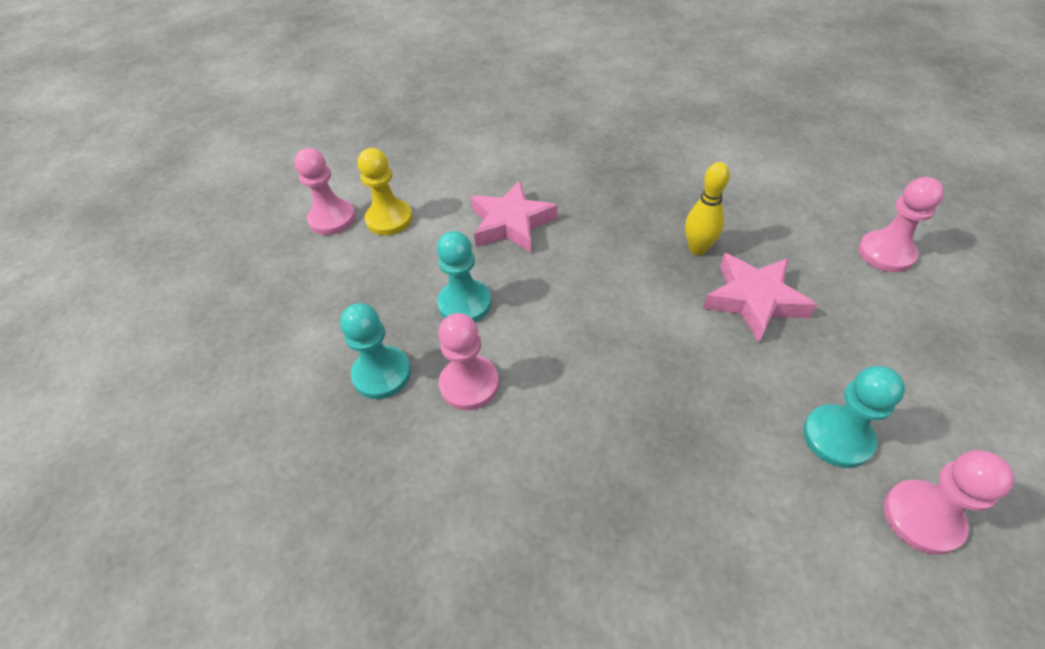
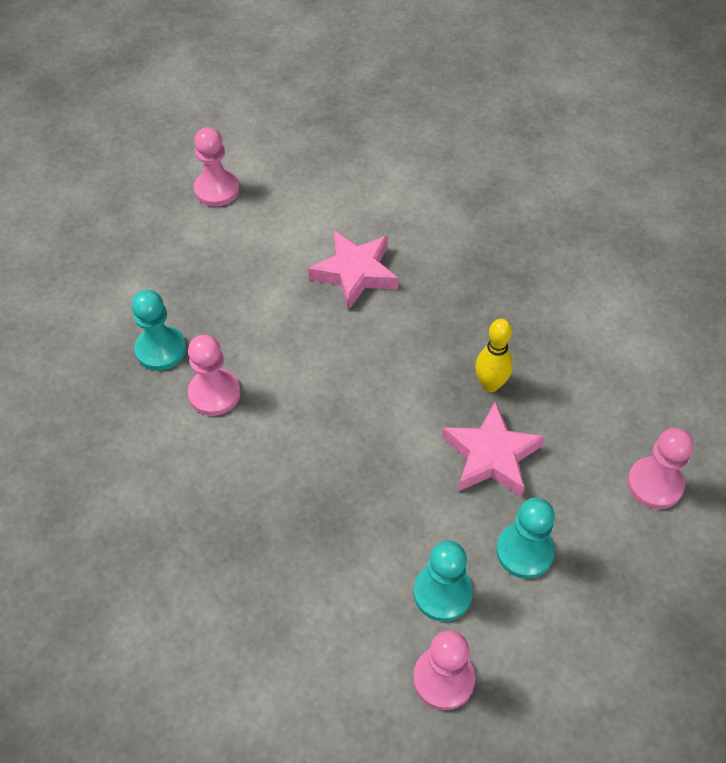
camera: 30 degrees right, 5 degrees up
(389, 219) = (260, 214): yellow pawn -> none
(464, 304) = (261, 326): turquoise pawn -> turquoise pawn (524, 551)

